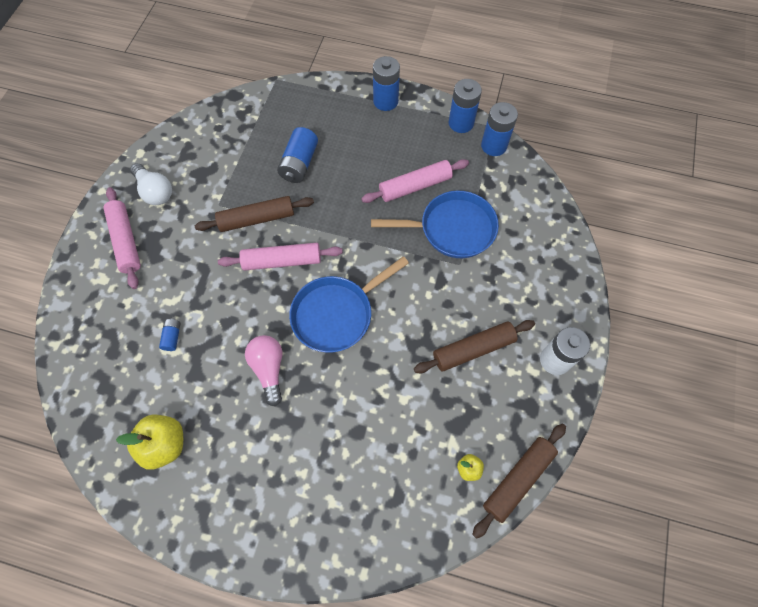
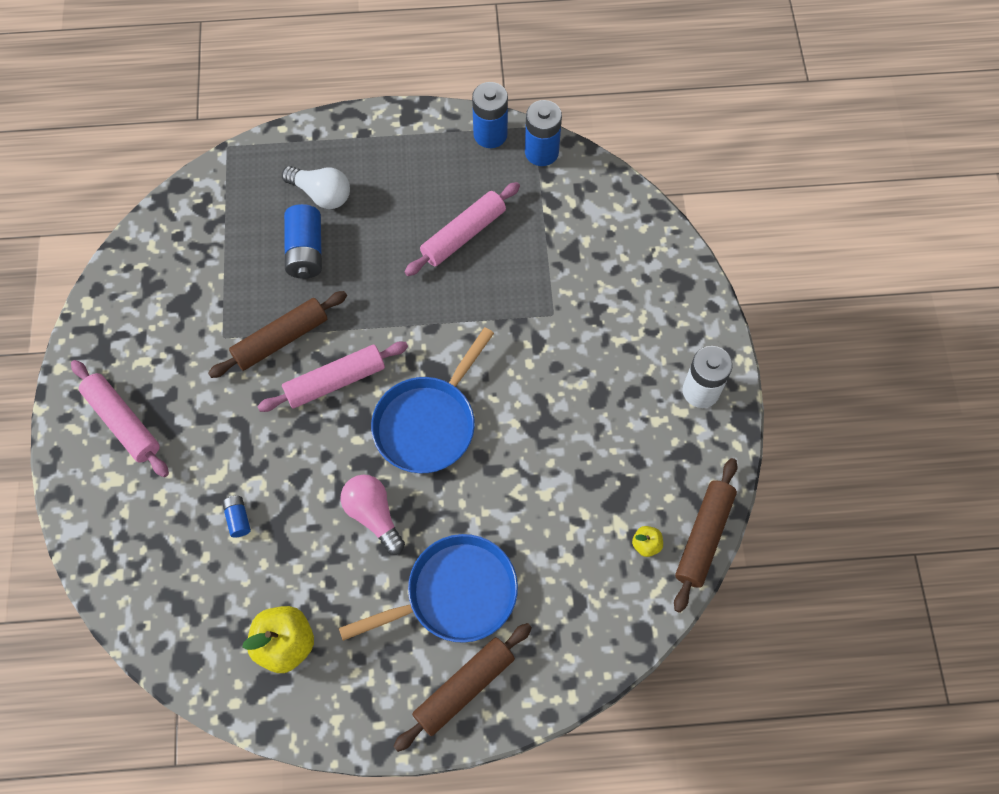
camera: 20 degrees left, 0 degrees up
(155, 191) = (131, 346): white light bulb -> white light bulb (321, 194)
(385, 101) = (384, 134): blue battery -> none
(452, 229) = (528, 274): blue pan -> blue pan (454, 594)
(473, 349) = (604, 410): brown rolling pin -> brown rolling pin (464, 688)

